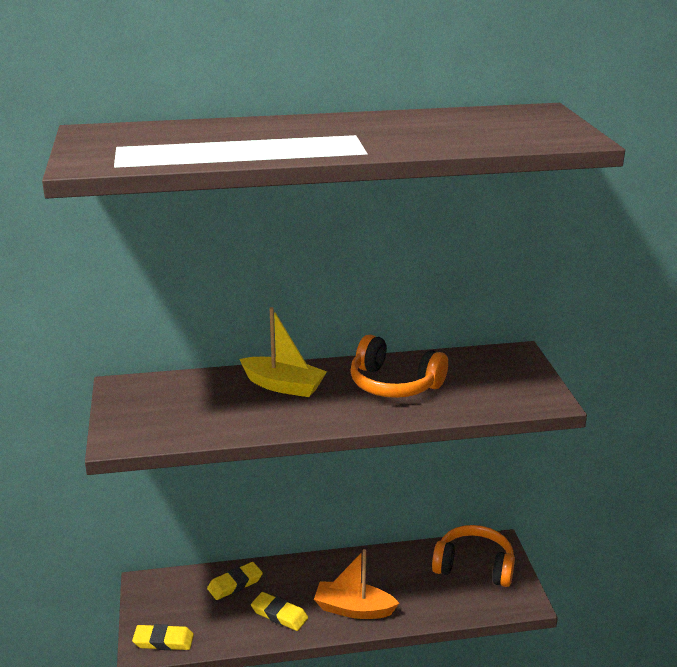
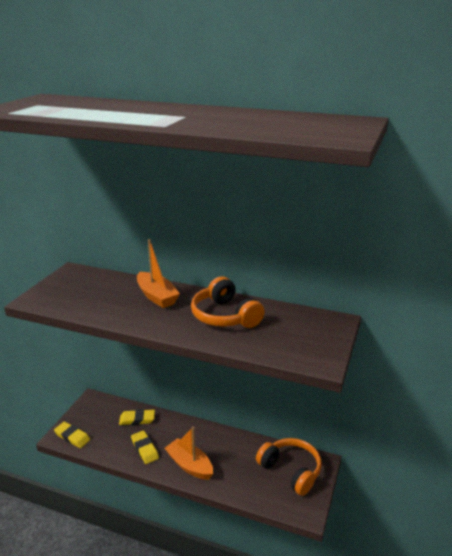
camera: 30 degrees right, 0 degrees up
(283, 386) = (157, 296): yellow boat -> orange boat

